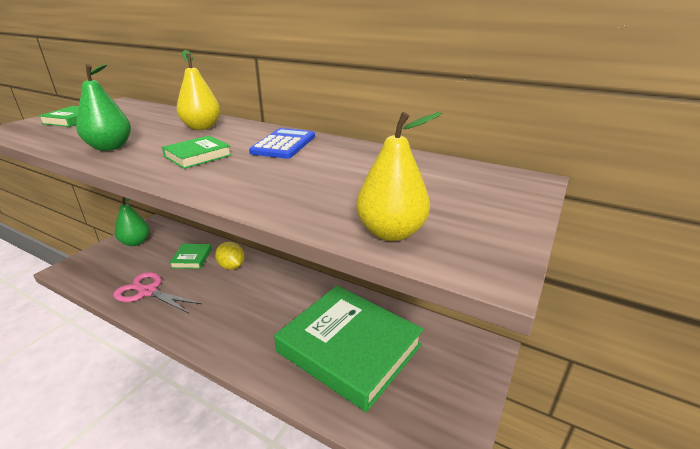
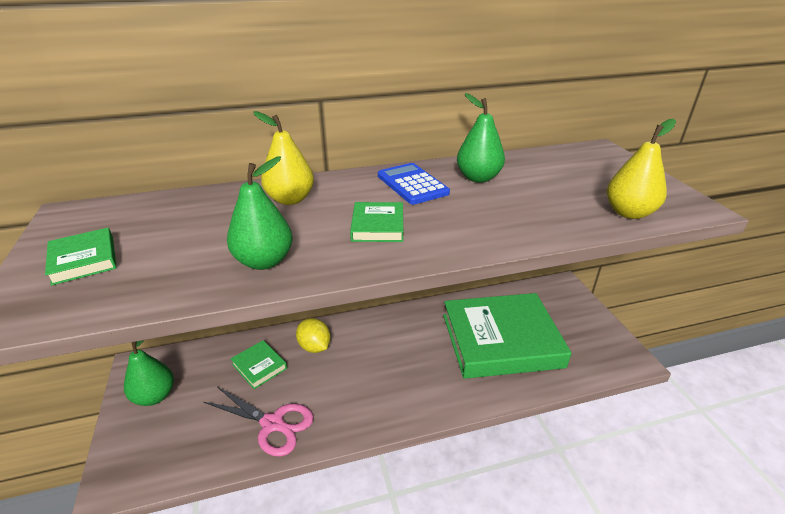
camera: 45 degrees left, 5 degrees up
(148, 292) = (272, 424): pink scissors -> pink scissors turned 135 degrees counterclockwise
(231, 266) = (314, 347): yellow lemon -> yellow lemon turned 45 degrees clockwise
(339, 157) = (478, 178): none -> green pear

